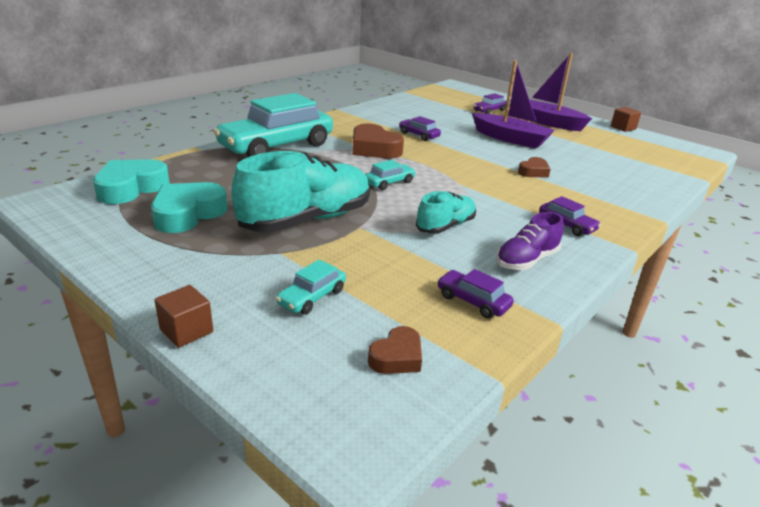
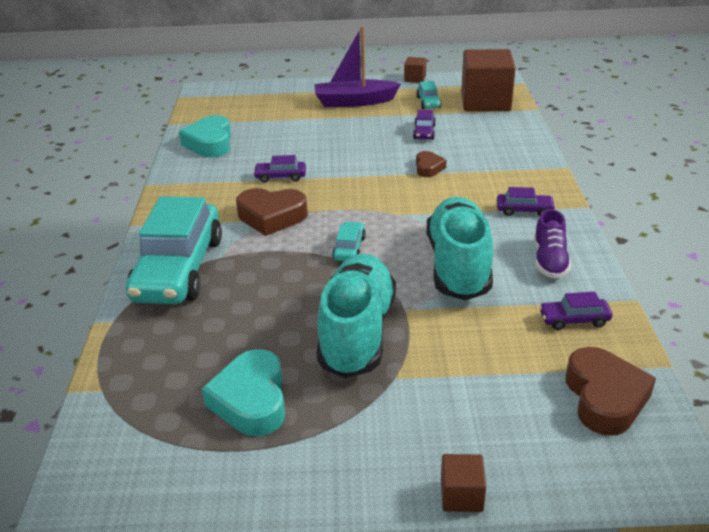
camera: 40 degrees left, 5 degrees up
(131, 188) = (137, 415): turquoise heart -> turquoise heart (210, 143)
(312, 297) = (485, 397): turquoise car -> turquoise car (428, 102)
(397, 357) = (604, 397): brown heart -> brown heart, size x1.78
(445, 226) = (458, 265): turquoise shoe -> turquoise shoe, size x1.86
(489, 111) = (288, 111): purple car -> purple car (424, 132)
(510, 139) = (357, 138): purple boat -> none
(662, 159) = (485, 102): none -> brown cube

